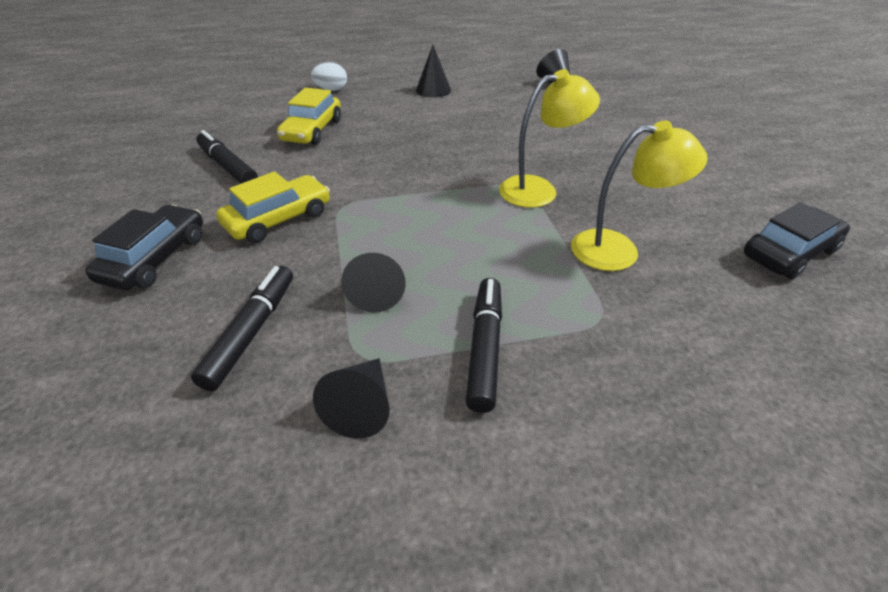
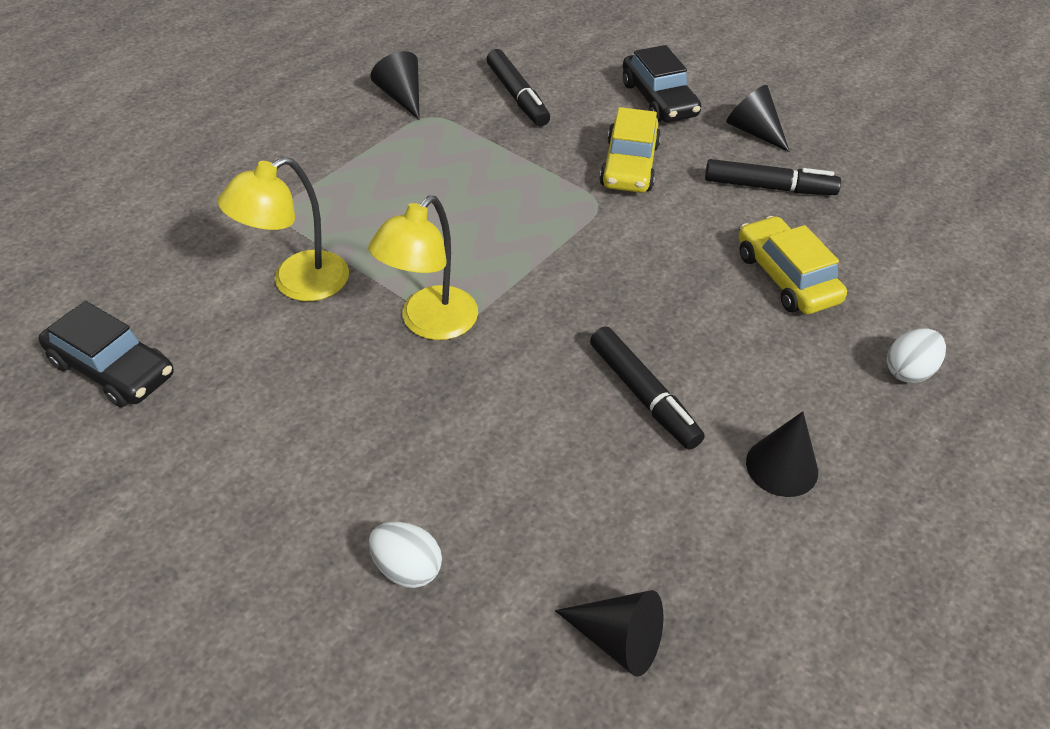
camera: 140 degrees right, 5 degrees up
(376, 292) = (470, 152): black cone -> black cone (754, 131)
(484, 348) = (355, 154): black marker -> black marker (643, 395)
(626, 120) = (407, 568): none -> white egg
(789, 253) = (112, 369): black car -> black car turned 75 degrees counterclockwise

